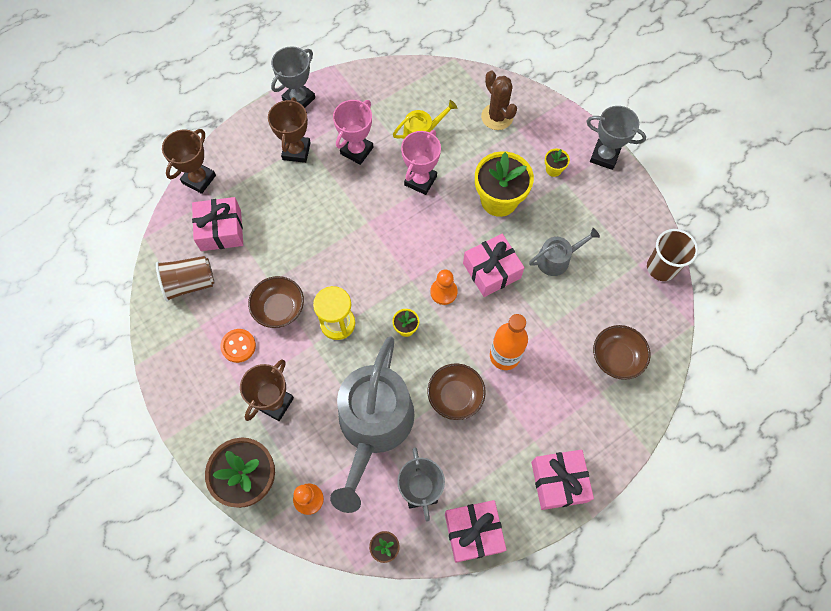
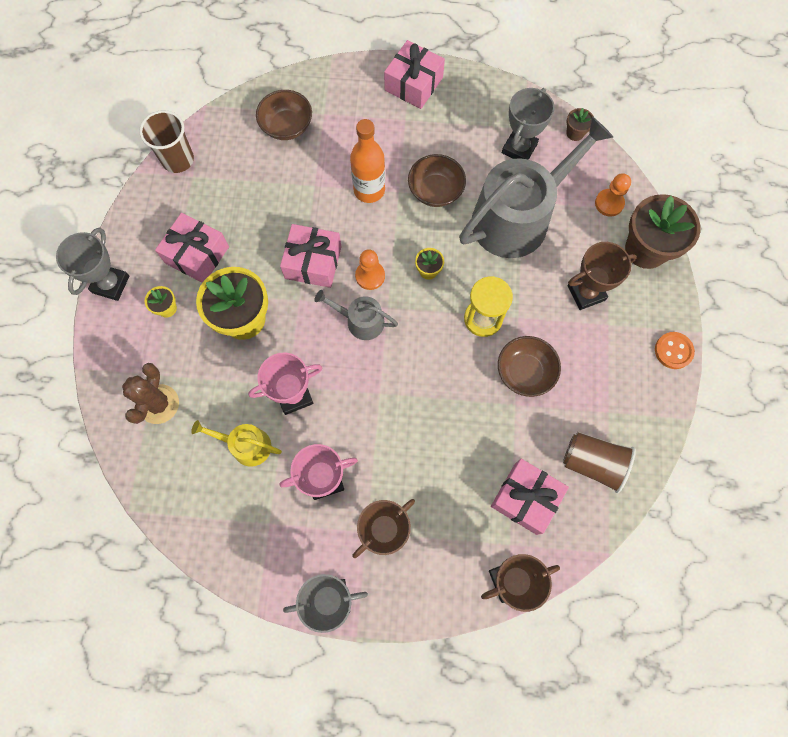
camera: 140 degrees left, 5 degrees up
(238, 346) = (585, 365): orange button -> orange button (673, 351)
(473, 532) = (503, 98): pink gift -> pink gift (197, 255)
(557, 259) = (250, 229): grey watering can -> grey watering can (360, 321)
(604, 156) = (111, 284): grey trophy -> grey trophy turned 45 degrees clockwise

